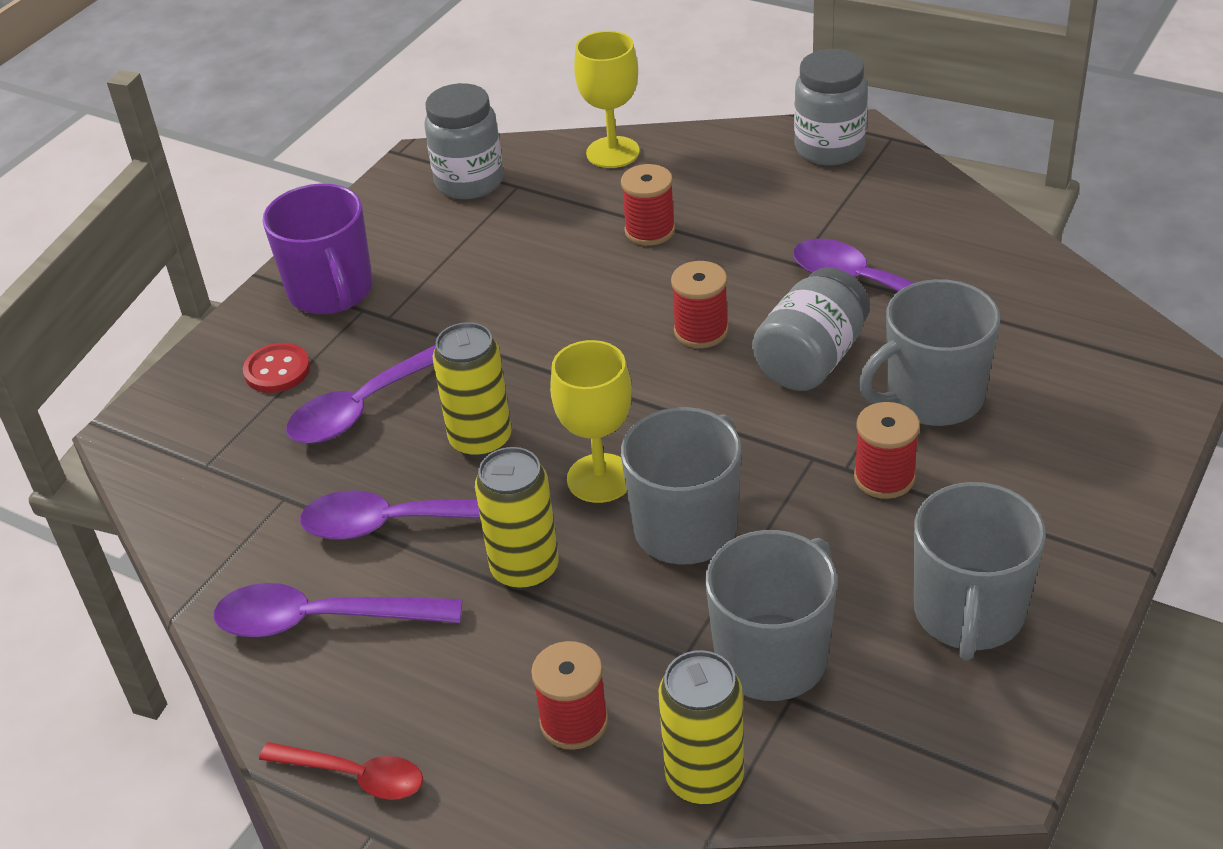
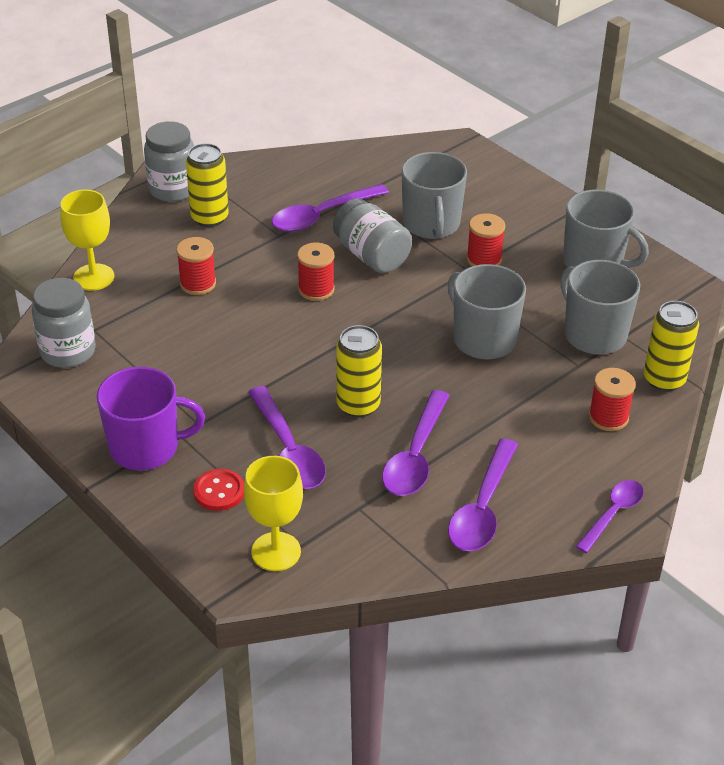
camera: 75 degrees left, 0 degrees up
(354, 776) = (613, 514): red spoon -> purple spoon
(525, 569) = (483, 411): yellow can -> yellow can (209, 218)
(600, 478) = (423, 362): yellow goblet -> yellow goblet (276, 551)

